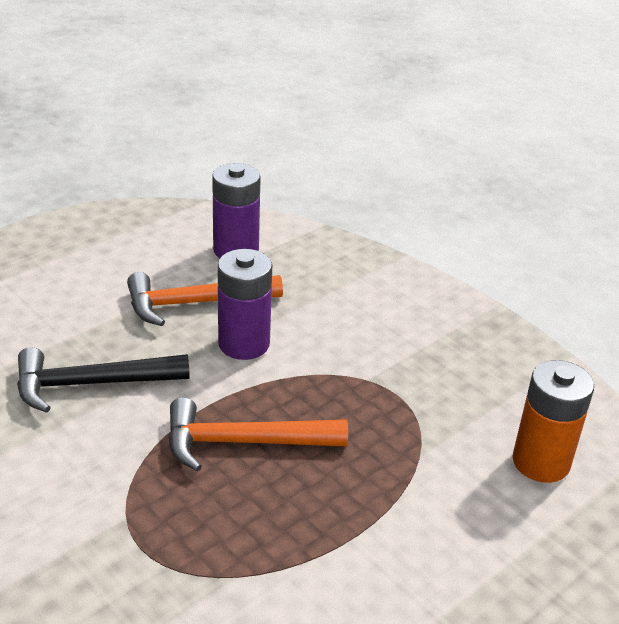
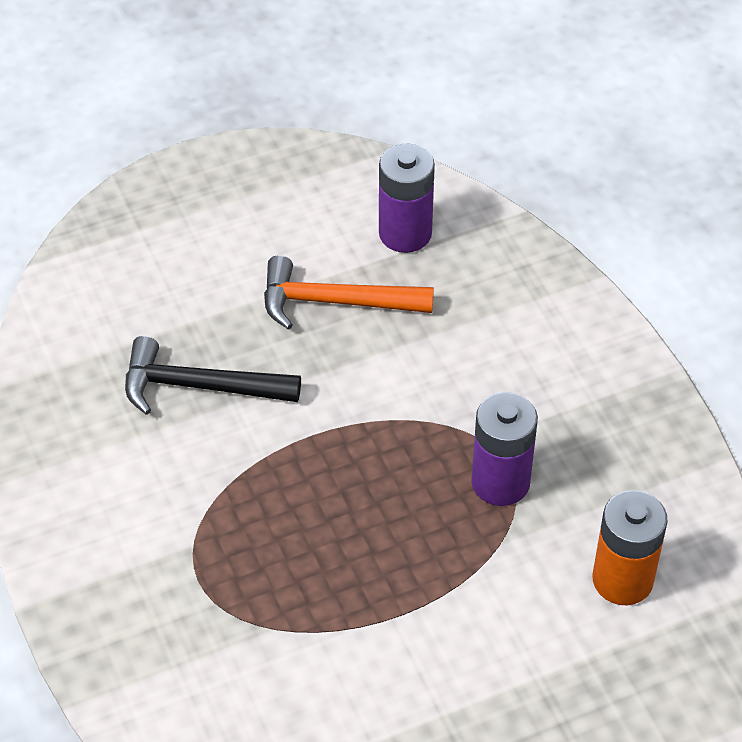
camera: 20 degrees right, 15 degrees up
(244, 344) = (369, 367): purple battery -> purple battery (500, 482)
(244, 442) = (329, 488): orange hammer -> none

